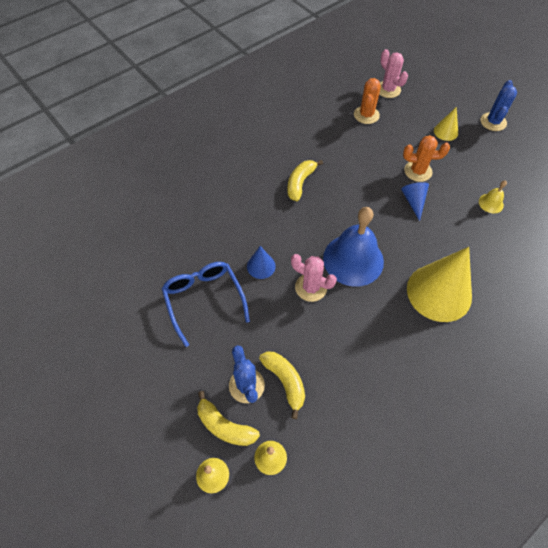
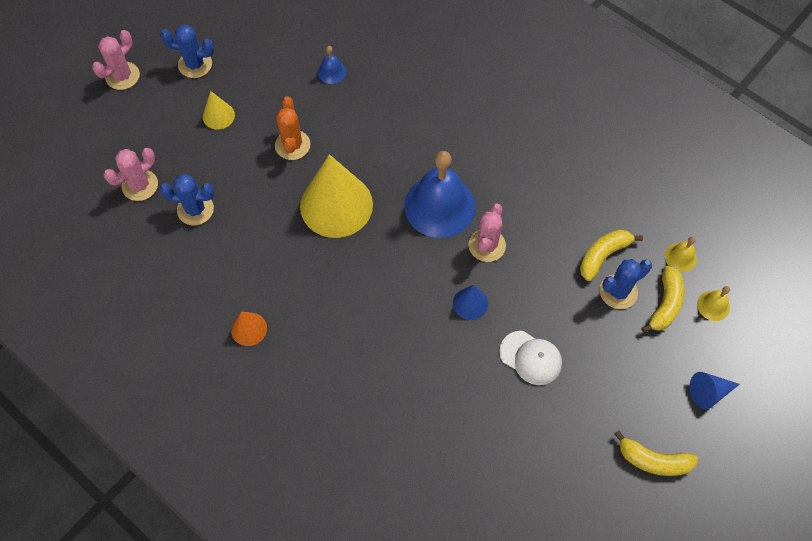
camera: 100 degrees left, 5 degrees up
(204, 300) = (530, 358): blue glasses -> white cap
(270, 135) = (249, 329): none -> orange cone
(300, 183) = (333, 277): yellow banana -> yellow banana (653, 460)
(366, 115) = (195, 209): orange cactus -> blue cactus
(413, 202) = (342, 148): blue cone -> blue cone (709, 392)
(439, 292) = (463, 121): yellow cone -> yellow cone (336, 205)
(480, 85) = (122, 76): none -> pink cactus
(491, 203) = (331, 72): yellow bell -> blue bell

